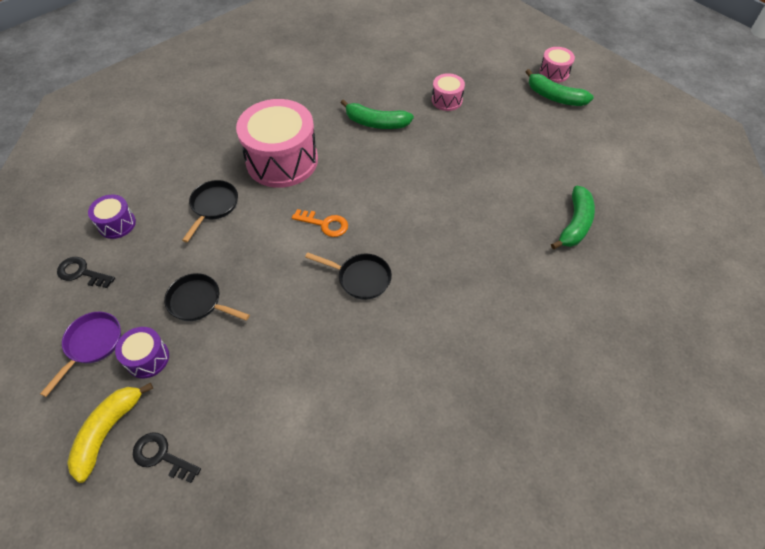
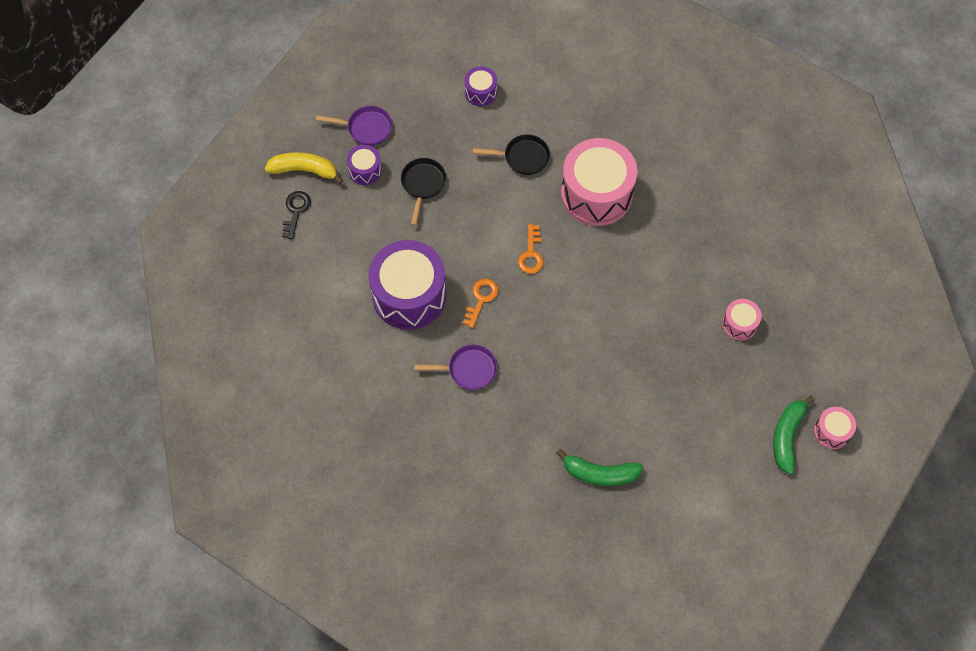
camera: 75 degrees right, 10 degrees up
(82, 273) = (426, 90): black key -> none
(331, 347) = (409, 295): none -> purple drum
(361, 278) = (481, 299): black pan -> orange key
(376, 123) = (678, 263): green banana -> none
(440, 308) = (468, 369): none -> purple pan

